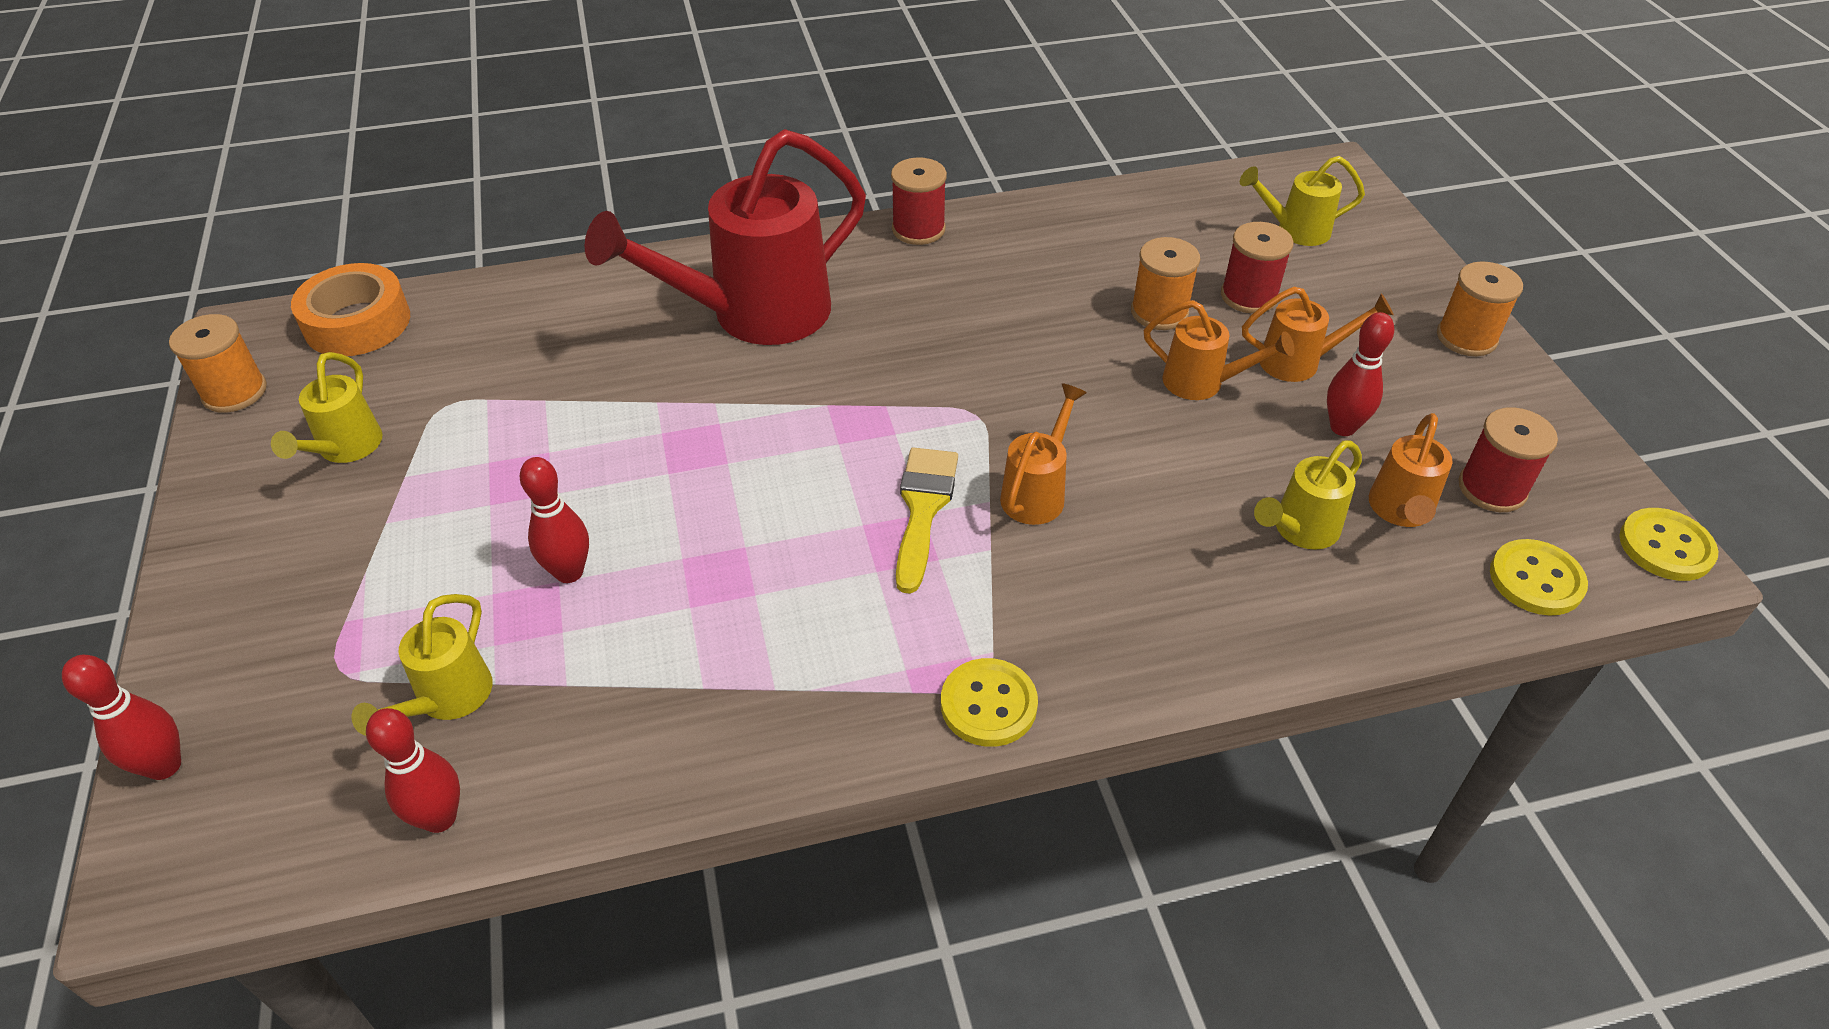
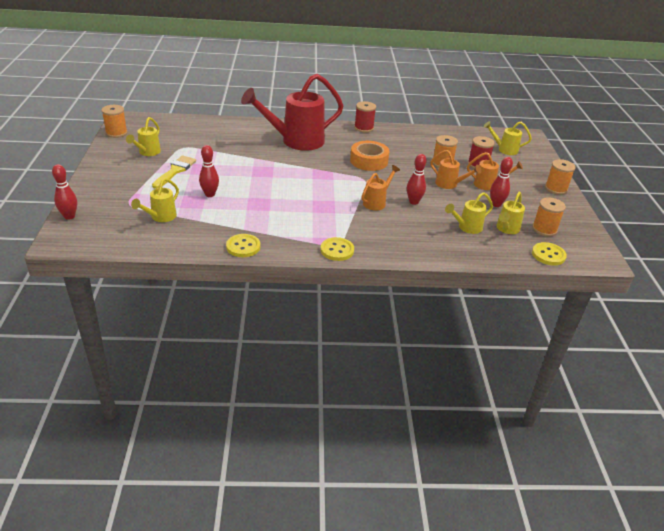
camera: 10 degrees right, 10 degrees down
(357, 323) = (161, 122): orange tape -> orange tape (369, 161)
(440, 818) = (149, 243): red bowling pin -> red bowling pin (413, 202)
(923, 509) = (335, 199): yellow brush -> yellow brush (175, 171)
(1400, 511) = (506, 229): orange watering can -> yellow watering can
(1492, 488) = (544, 229): red spool -> orange spool
(1665, 547) = (602, 255): yellow button -> yellow button (243, 247)

